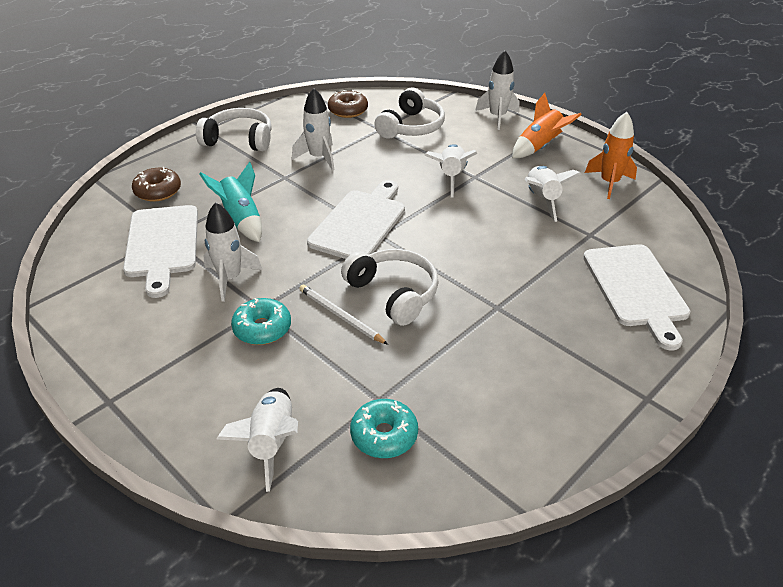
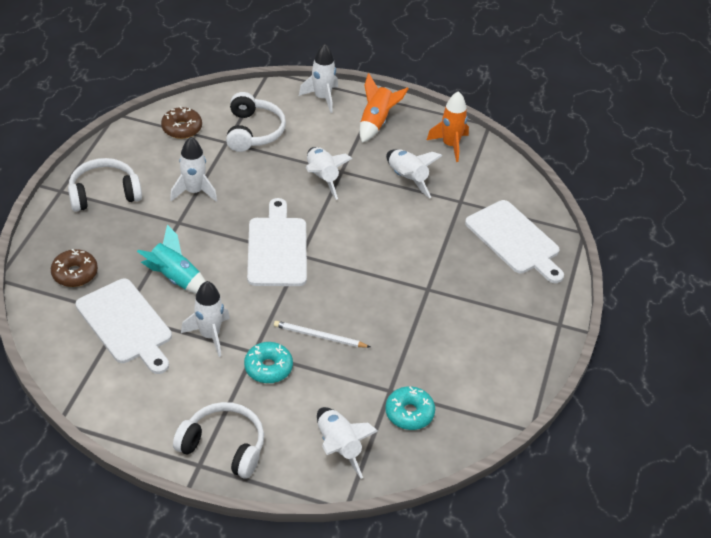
camera: 30 degrees left, 5 degrees up
(394, 293) = (346, 303): white headphones -> white headphones (224, 446)

